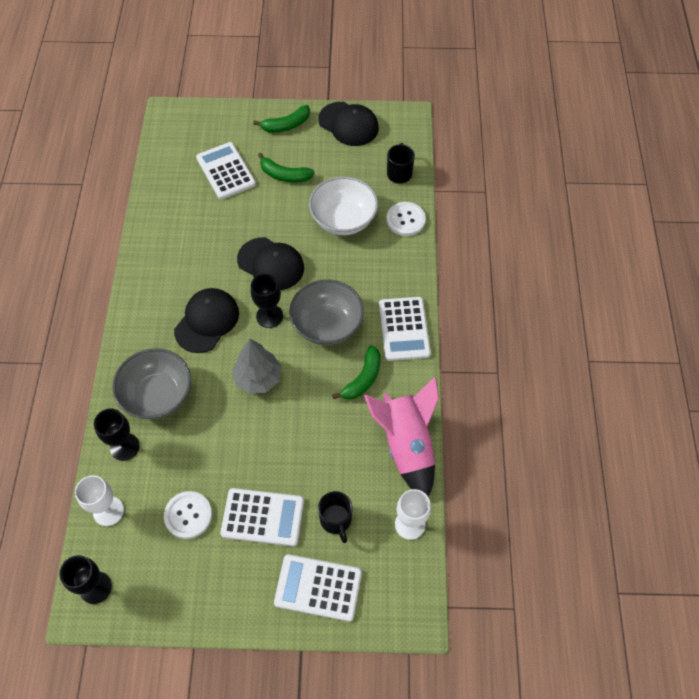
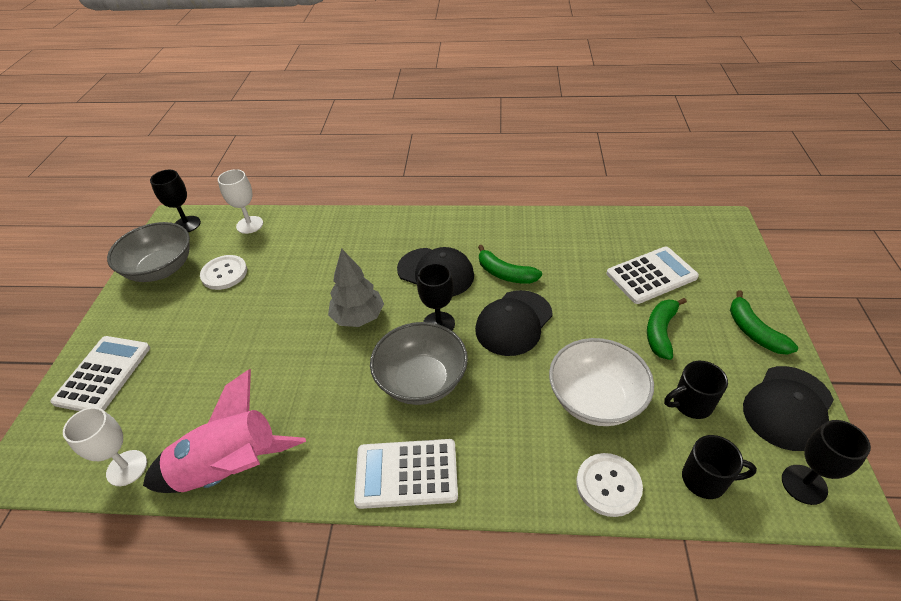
camera: 95 degrees right, 15 degrees down
(124, 447) = (307, 228): black goblet -> black goblet (804, 484)
(157, 395) = (354, 244): grey bowl -> grey bowl (161, 269)
(262, 517) = (198, 327): white calculator -> none
(336, 520) = (167, 390): black mug -> black mug (691, 404)
(363, 379) = (337, 420): green banana -> green banana (505, 274)

